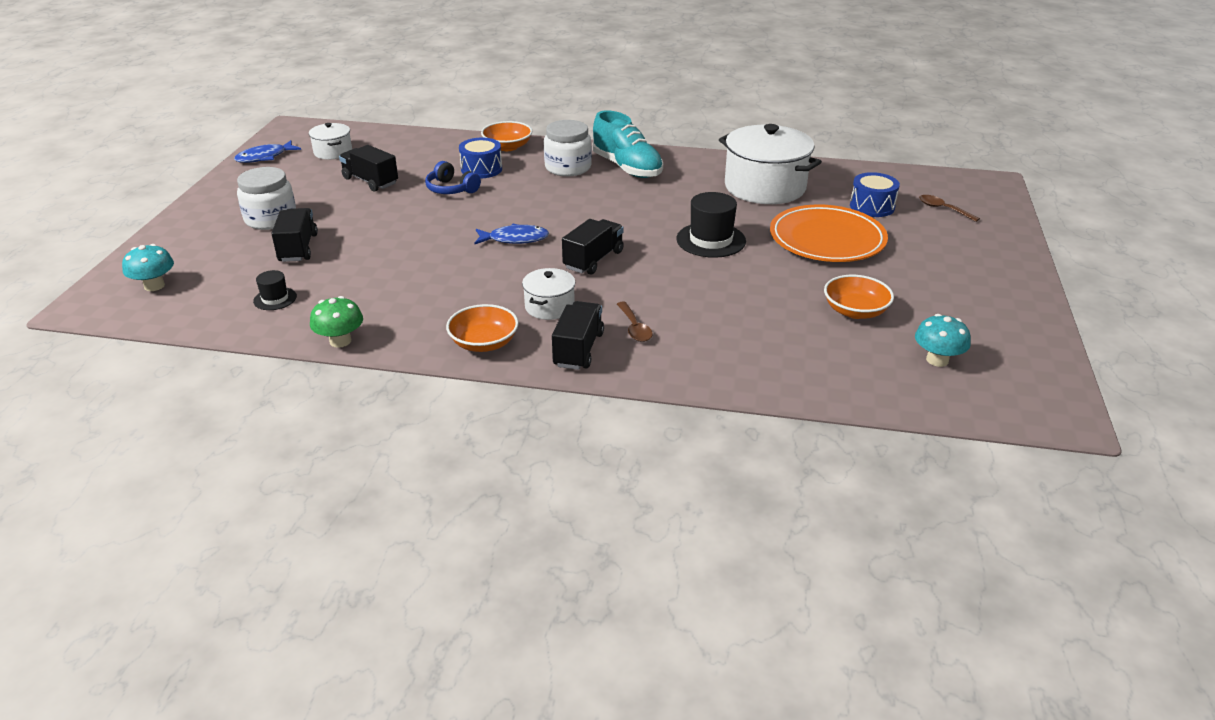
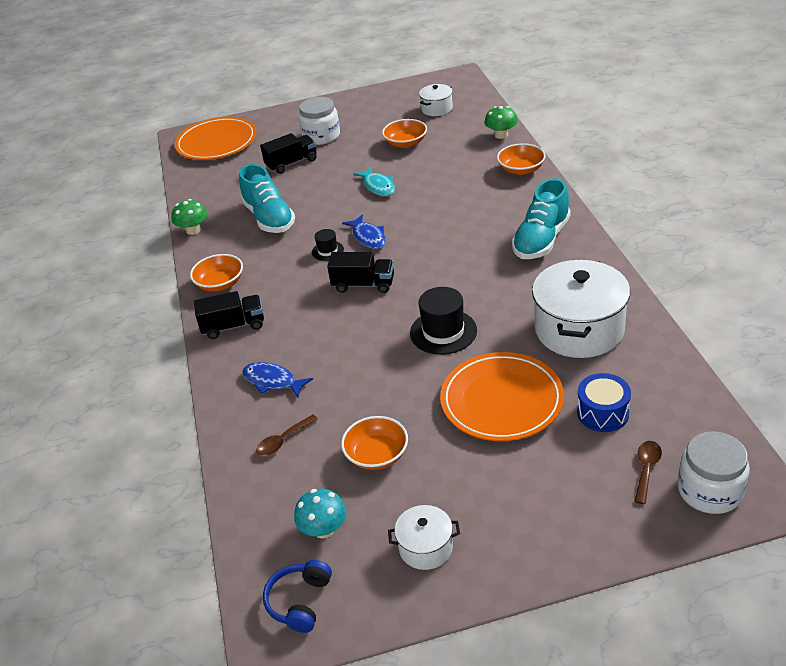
camera: 70 degrees right, 5 degrees up
(154, 286) = (217, 143): turquoise mushroom -> orange plate
(264, 157) = (404, 91): blue fish -> blue fish (272, 381)
(275, 299) = (226, 186): black hat -> black hat (327, 251)
(370, 181) = (405, 143): black truck -> orange bowl
(393, 285) = (269, 218): none -> turquoise shoe
(429, 213) = (378, 186): none -> turquoise fish
(436, 139) = (501, 135): none -> green mushroom
(451, 189) = (423, 178): blue headphones -> blue headphones (300, 601)
(481, 169) = (468, 176): blue drum -> none
(549, 307) = (282, 291): white pot -> white pot (425, 548)
(568, 167) = (511, 211): white jar -> white jar (710, 490)
(634, 328) = (276, 341): brown spoon -> brown spoon (283, 440)

